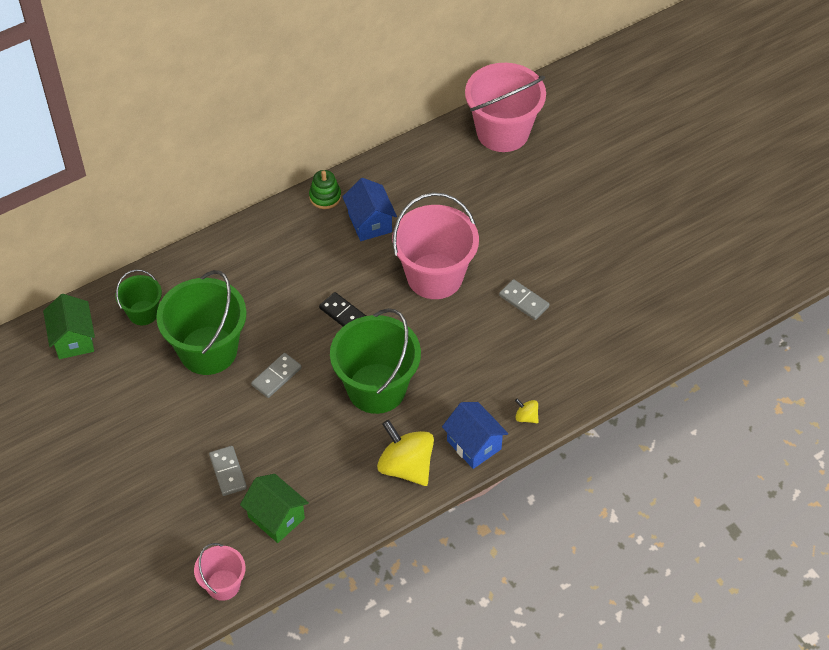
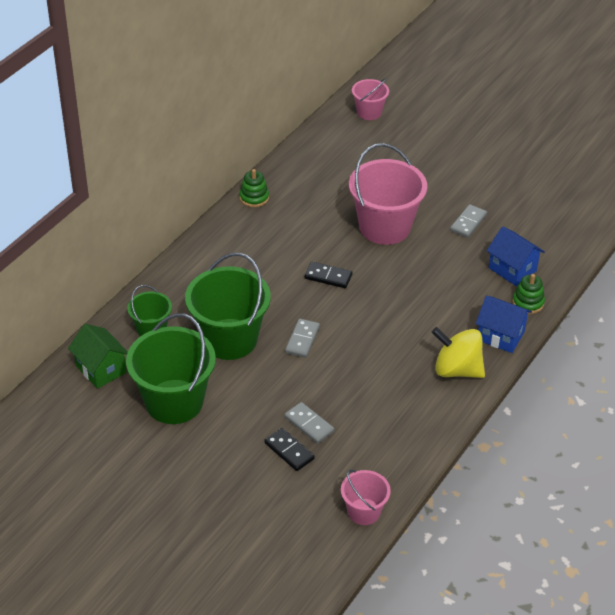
camera: 25 degrees left, 10 degrees down
(192, 493) = (289, 451): none -> black domino
(276, 518) = (374, 444): green house -> none
(370, 223) = (304, 205): blue house -> blue house (512, 269)
(376, 388) = (393, 321): green bucket -> green bucket (174, 402)
(502, 132) = (369, 112): pink bucket -> pink bucket, size x0.53
(523, 301) = (468, 223): grey domino -> grey domino turned 75 degrees counterclockwise
(526, 417) = (528, 302): yellow spinning top -> green stacking toy

